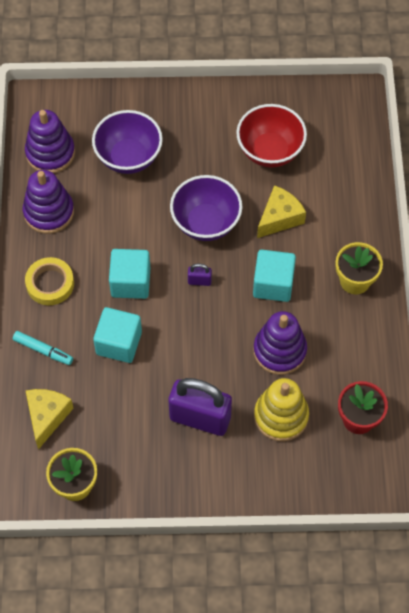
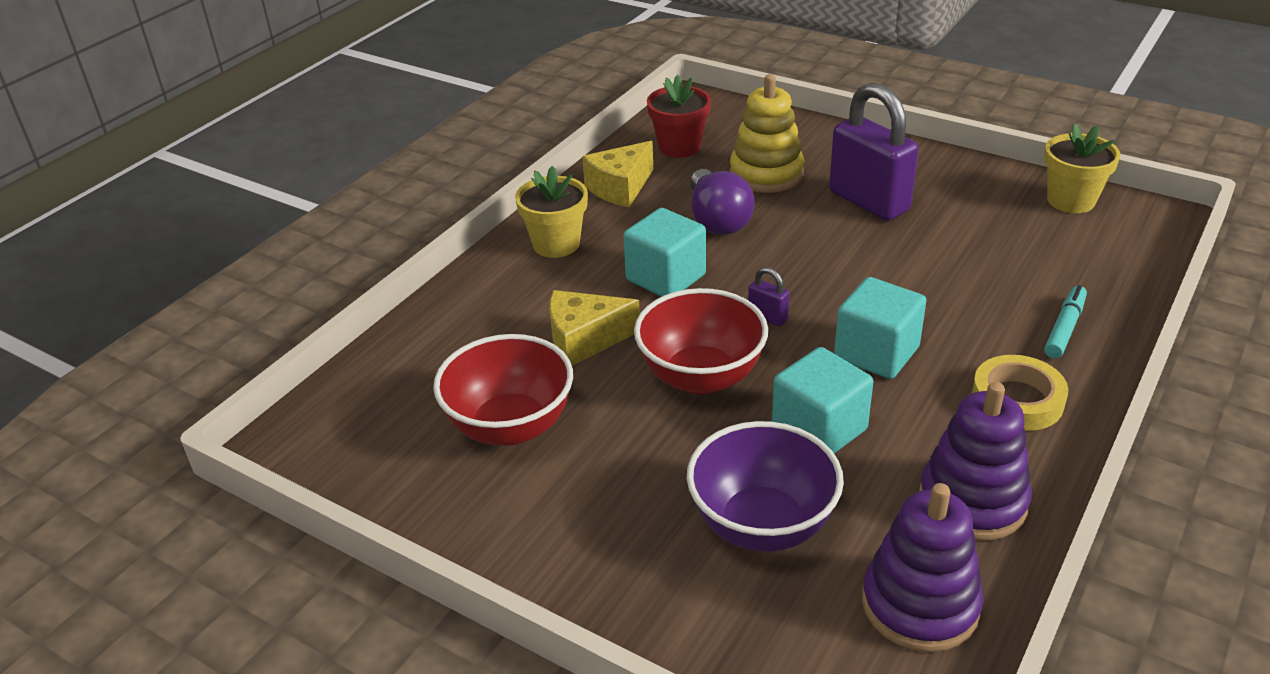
camera: 145 degrees left, 25 degrees down
(43, 350) = (1064, 328): turquoise marker -> turquoise marker turned 60 degrees clockwise
(47, 416) = (1086, 264): yellow cheese -> yellow cheese (620, 188)
(119, 343) = (937, 297): turquoise cube -> turquoise cube (819, 429)
(206, 223) = (701, 377): purple bowl -> red bowl
(279, 351) = (717, 220): purple stacking toy -> purple light bulb

